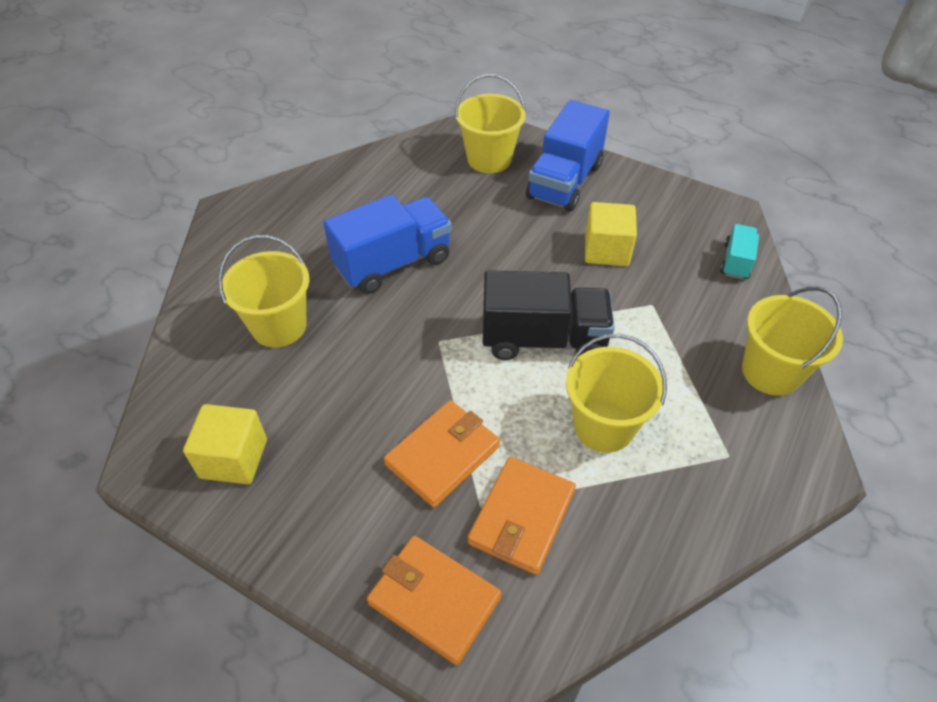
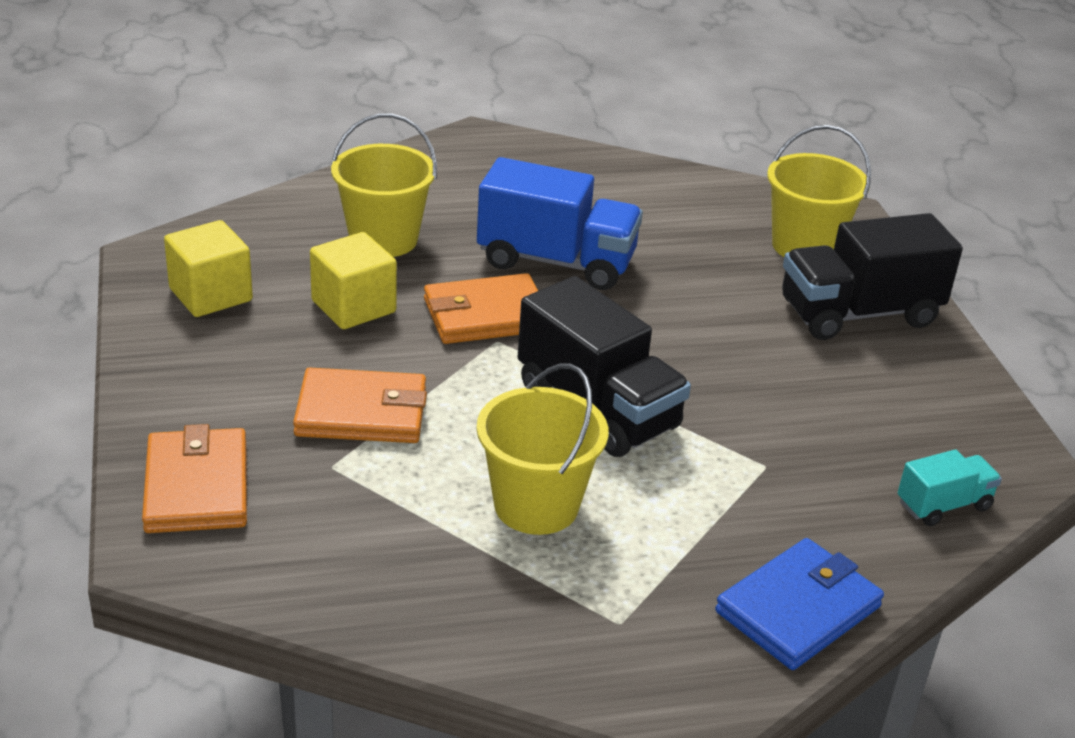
camera: 45 degrees right, 15 degrees down
(522, 517) = (351, 499): orange wallet -> orange wallet (486, 315)
(564, 182) = (858, 314): blue truck -> black truck
(606, 250) = (798, 394): yellow cube -> yellow cube (353, 307)
(771, 372) = (798, 609): yellow bucket -> blue wallet

